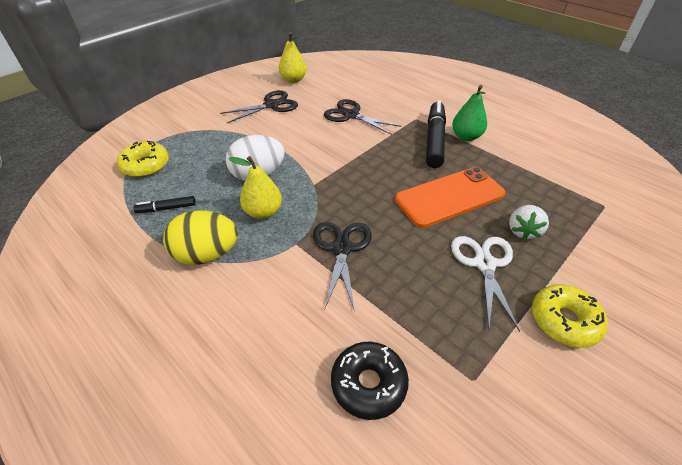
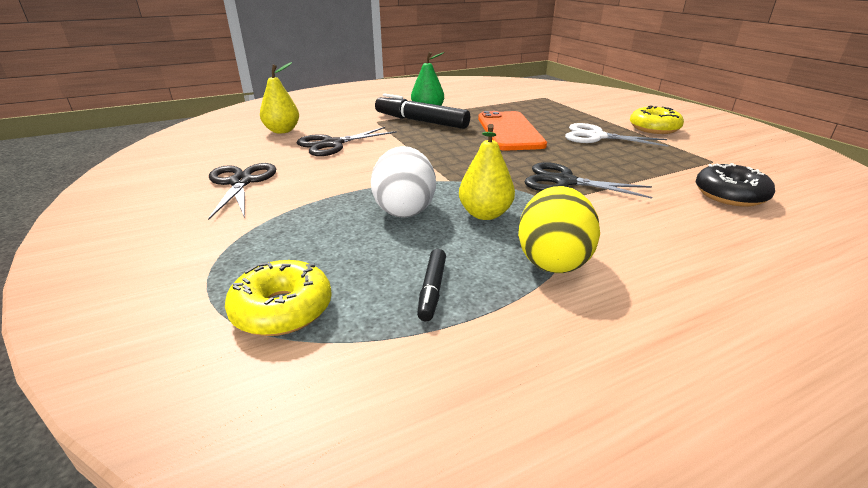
camera: 70 degrees left, 15 degrees down
(293, 80) = (194, 161): yellow pear -> yellow pear (282, 131)
(523, 231) = (562, 120): white strawberry -> none

